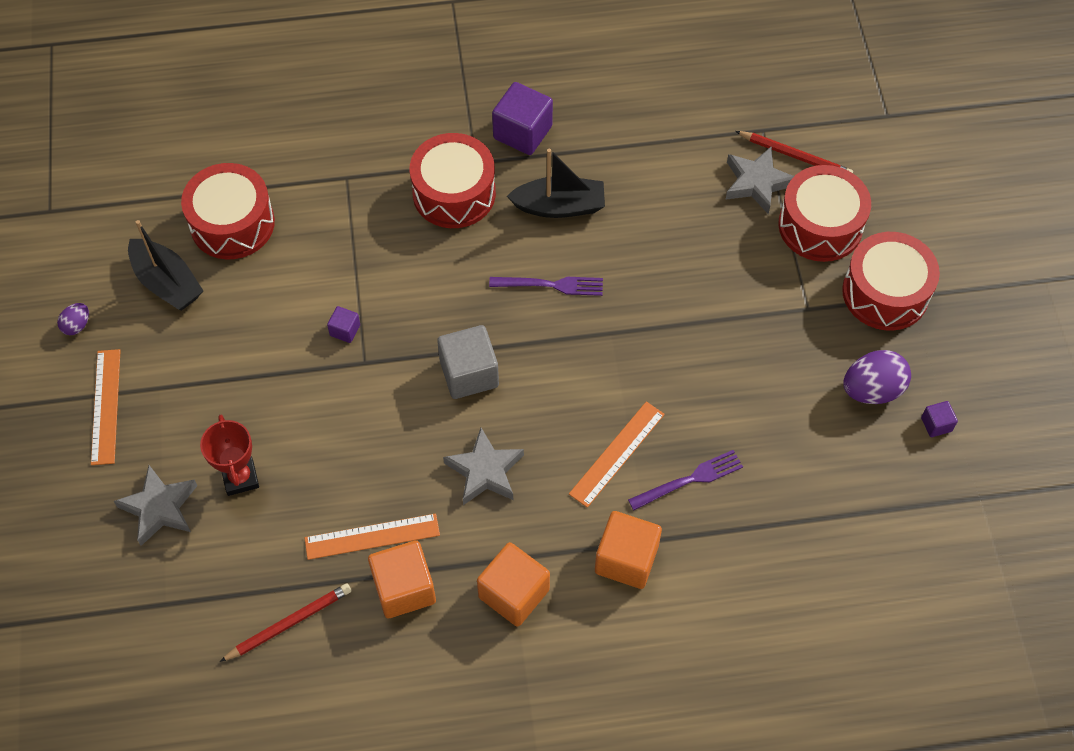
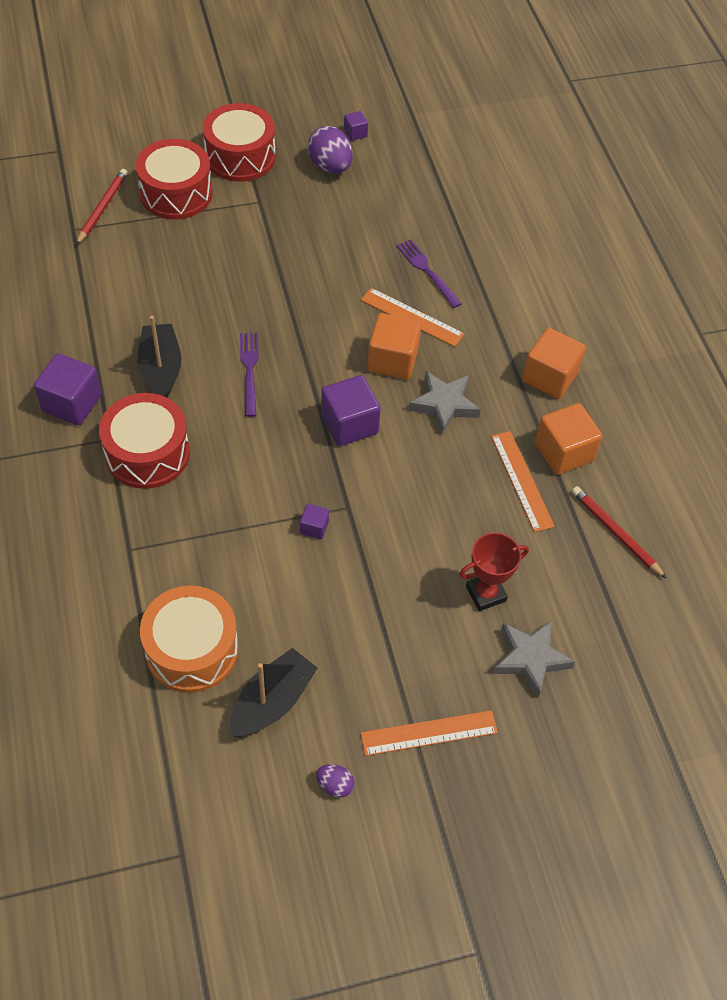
camera: 100 degrees left, 5 degrees down
(232, 223) = (192, 649): red drum -> orange drum
(469, 373) = (349, 424): grey cube -> purple cube
(626, 559) = (504, 308): orange cube -> orange cube (392, 360)
(757, 183) = (132, 233): grey star -> none

